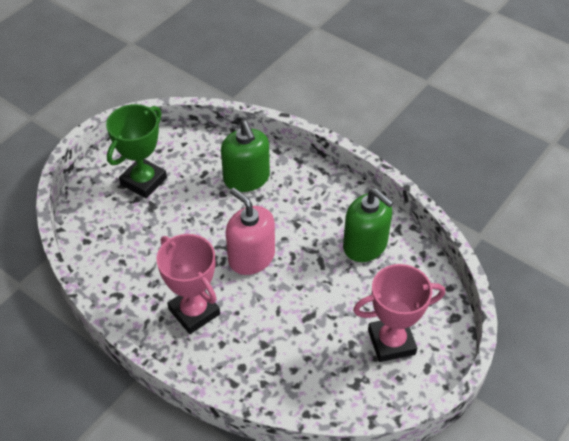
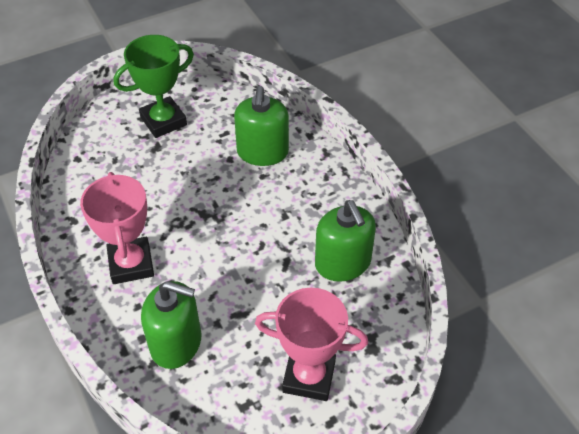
camera: 25 degrees right, 0 degrees up
(251, 257) = (219, 231): pink soap dispenser -> none
(272, 359) = (176, 343): none -> green soap dispenser

